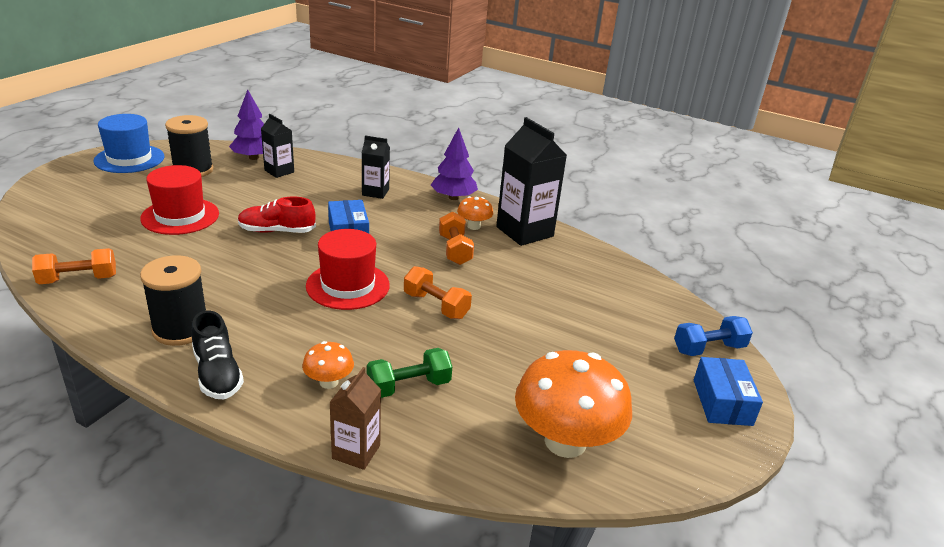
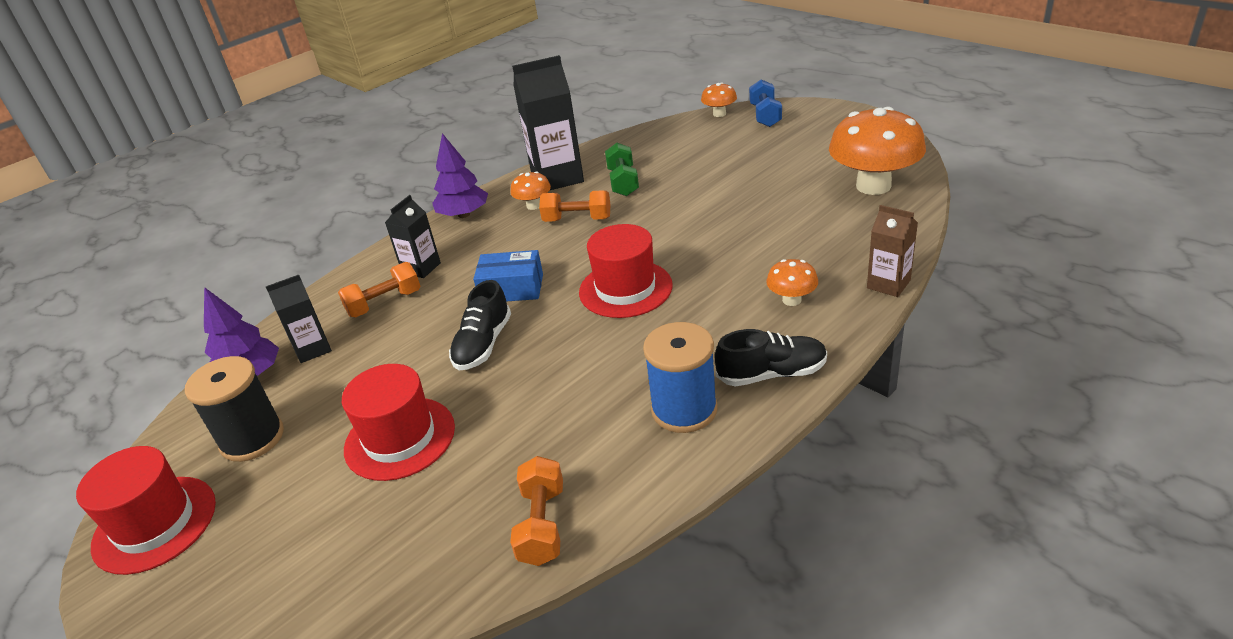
camera: 65 degrees left, 5 degrees up
(129, 159) = (155, 524): blue hat -> red hat
(181, 329) = (684, 409): black spool -> blue spool
(277, 231) = (483, 344): red shoe -> black shoe
(409, 386) = (801, 255): green dumbbell -> green dumbbell (623, 182)
(436, 305) = (677, 235): orange dumbbell -> orange dumbbell (384, 303)
(696, 314) = (719, 114): none -> orange mushroom
(722, 402) = (829, 120): blue box -> none

